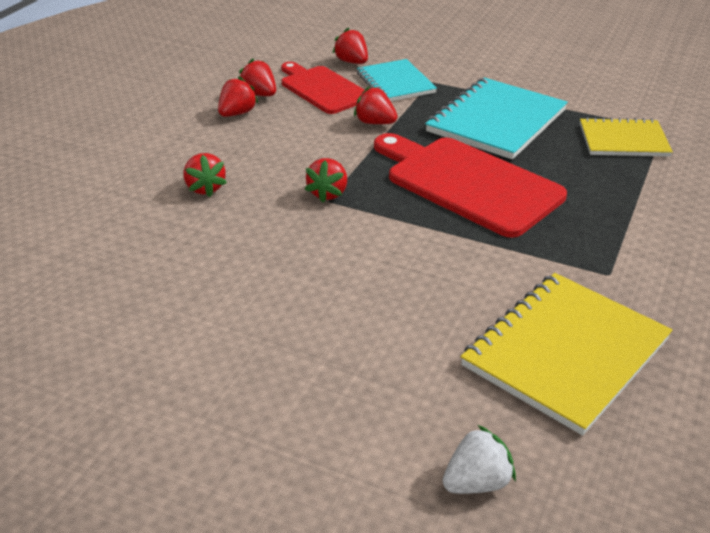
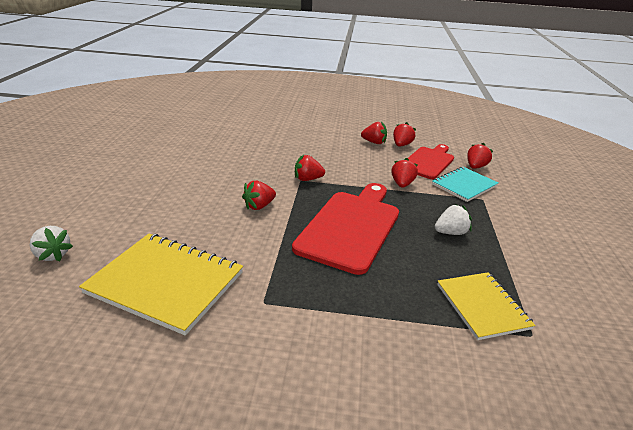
camera: 70 degrees right, 5 degrees down
(205, 188) = (292, 146): red strawberry -> red strawberry (259, 206)
(496, 121) = (450, 232): turquoise notebook -> white strawberry

